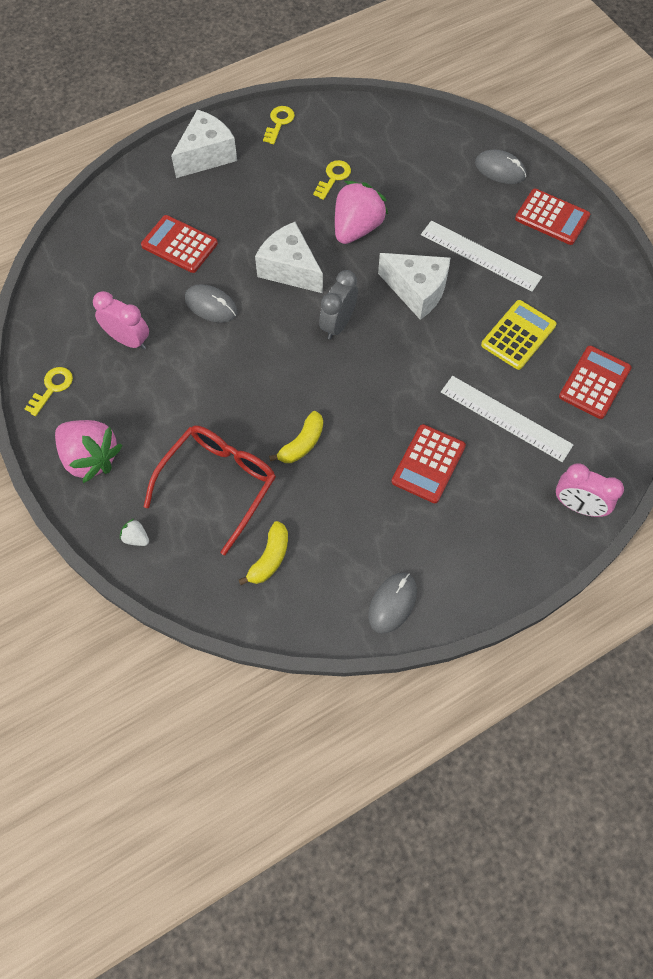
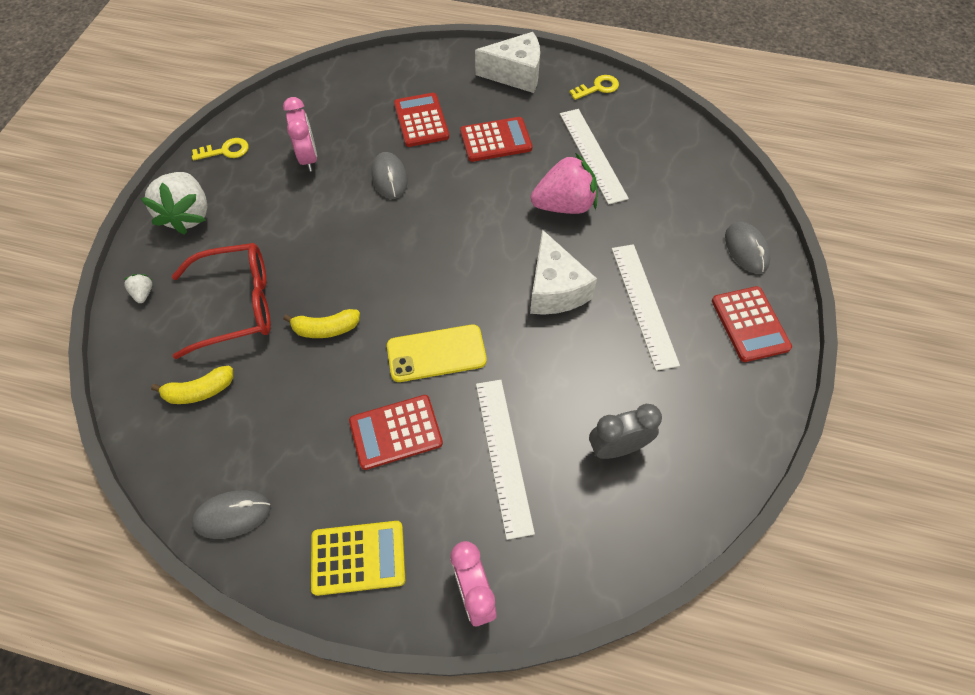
camera: 45 degrees right, 5 degrees down
(91, 458) = (188, 215): pink strawberry -> white strawberry
(290, 269) = (476, 196): white cheese -> none
(333, 177) = (592, 155): yellow key -> white ruler
(338, 324) = (461, 264): grey clock -> grey clock (617, 447)
(393, 395) = (436, 353): none -> yellow phone
(518, 335) = (598, 396): yellow calculator -> yellow calculator (358, 558)
(594, 382) = (621, 498): red calculator -> red calculator (496, 140)

